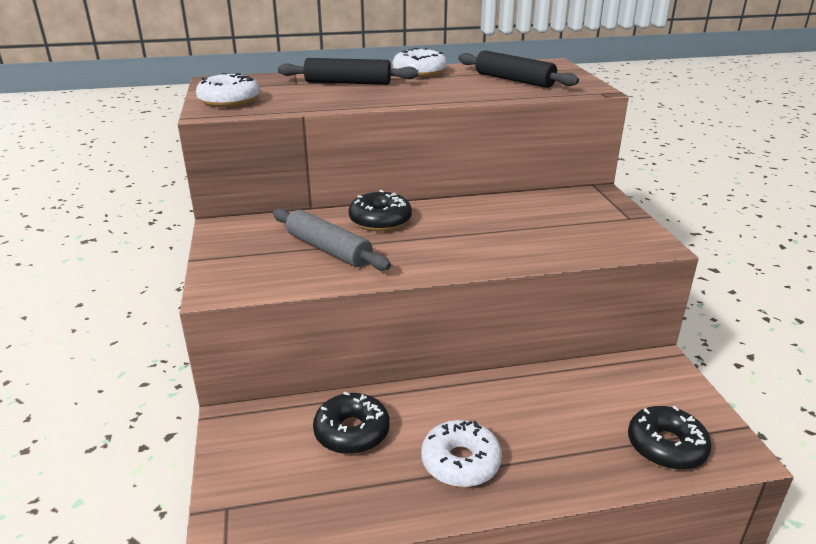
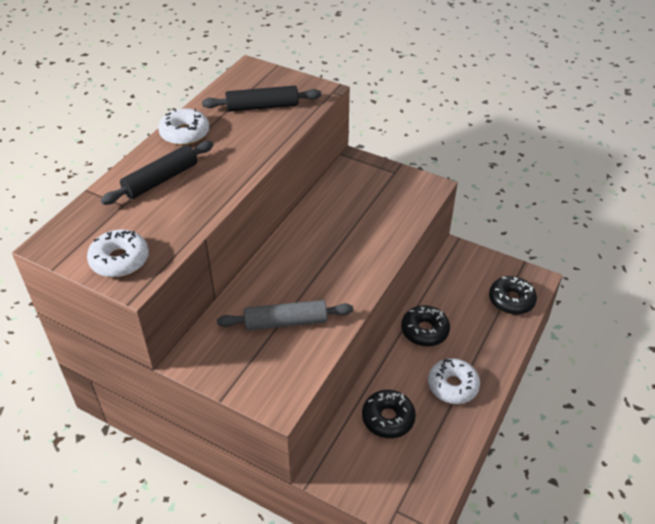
camera: 50 degrees left, 15 degrees up
(380, 220) = (275, 275): black donut -> black donut (424, 331)

